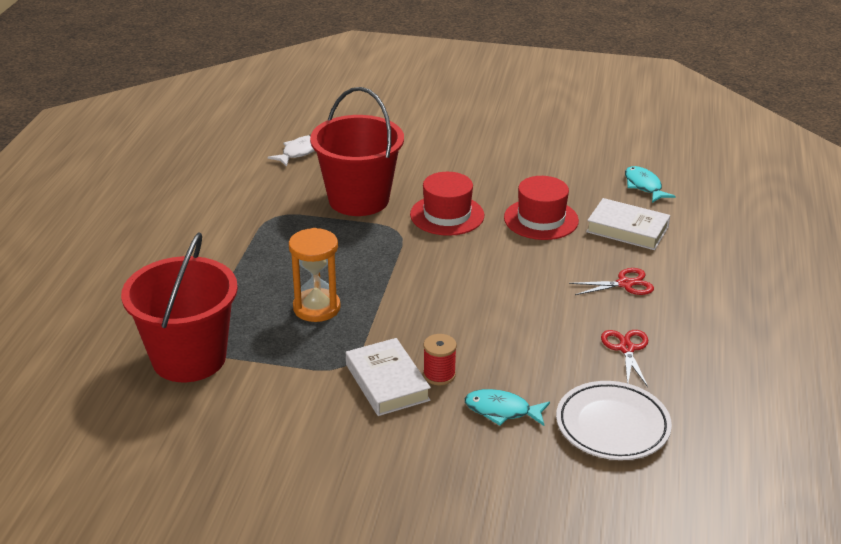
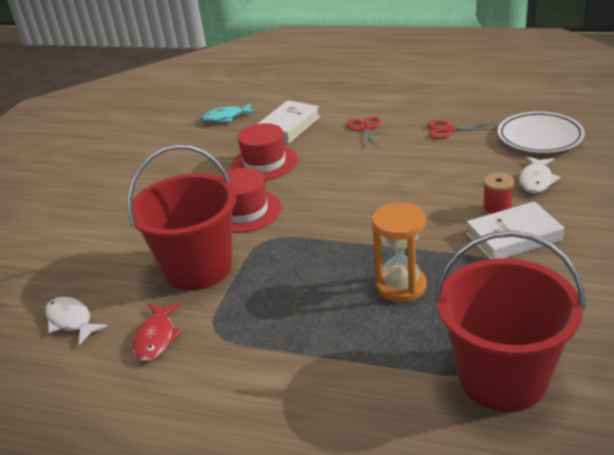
camera: 80 degrees left, 0 degrees up
(272, 191) = (156, 338): none -> red fish
(502, 411) = (536, 180): turquoise fish -> white fish

